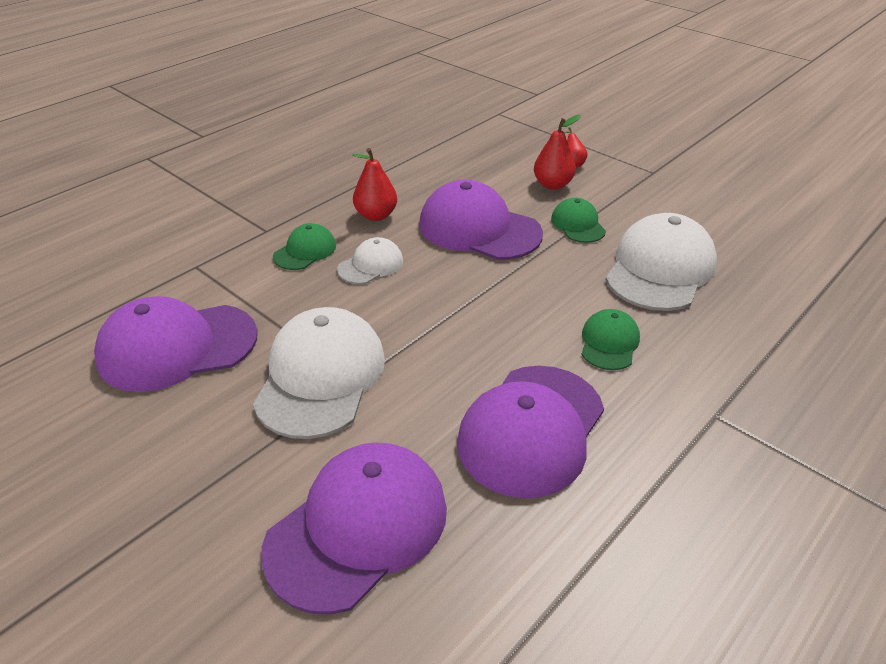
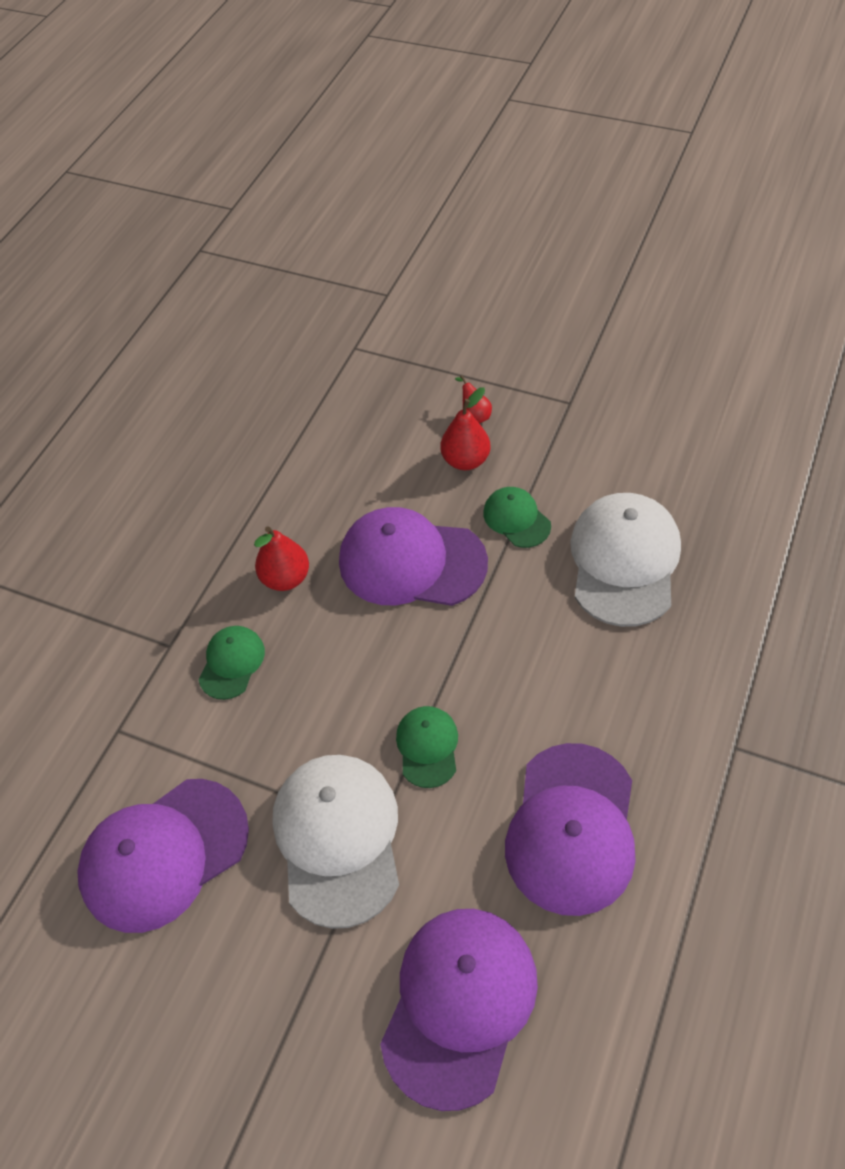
camera: 15 degrees left, 15 degrees up
(371, 265) = (316, 660): white cap -> none
(609, 343) = (607, 687): green cap -> green cap (427, 747)

